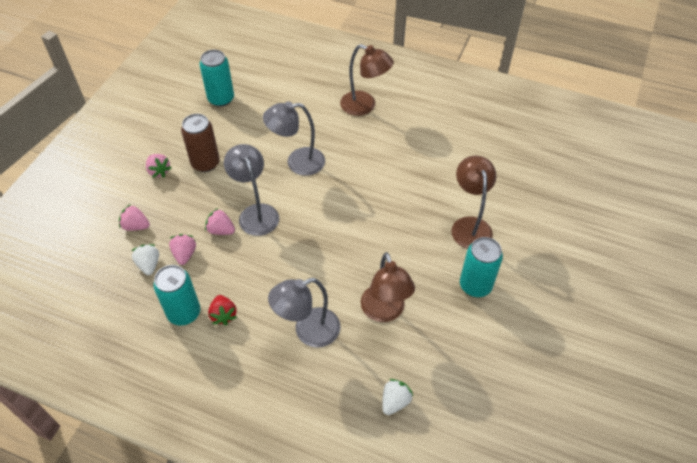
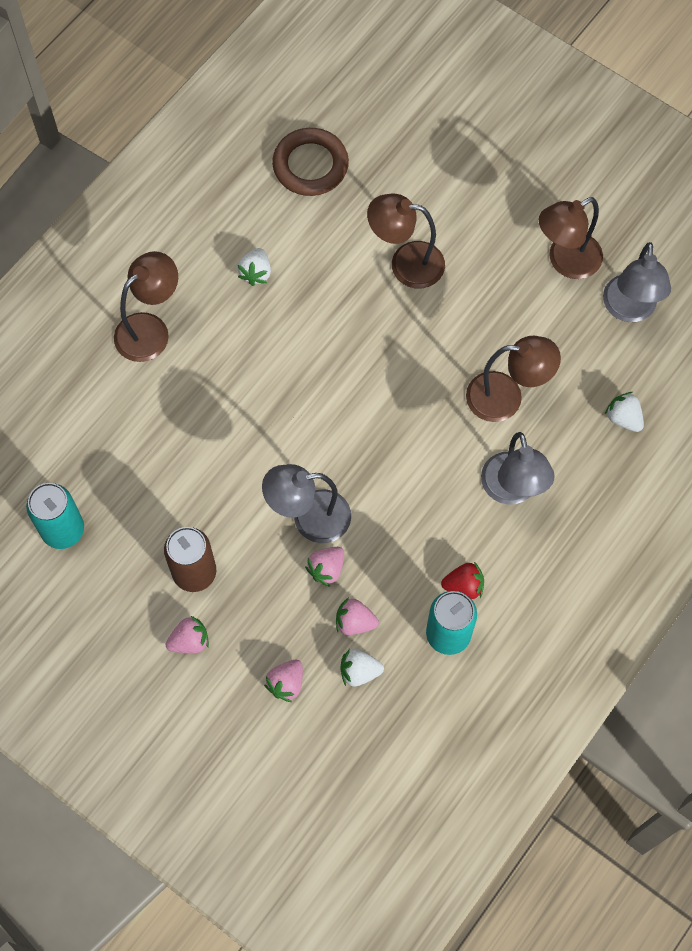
camera: 75 degrees left, 15 degrees up
(297, 162) = (233, 445): grey lamp -> grey lamp (629, 309)
(425, 146) = (256, 273): none -> white strawberry
(475, 285) = (495, 287): turquoise can -> none
(519, 156) = (310, 165): none -> brown ring
(519, 329) = (565, 261): none -> brown lamp

